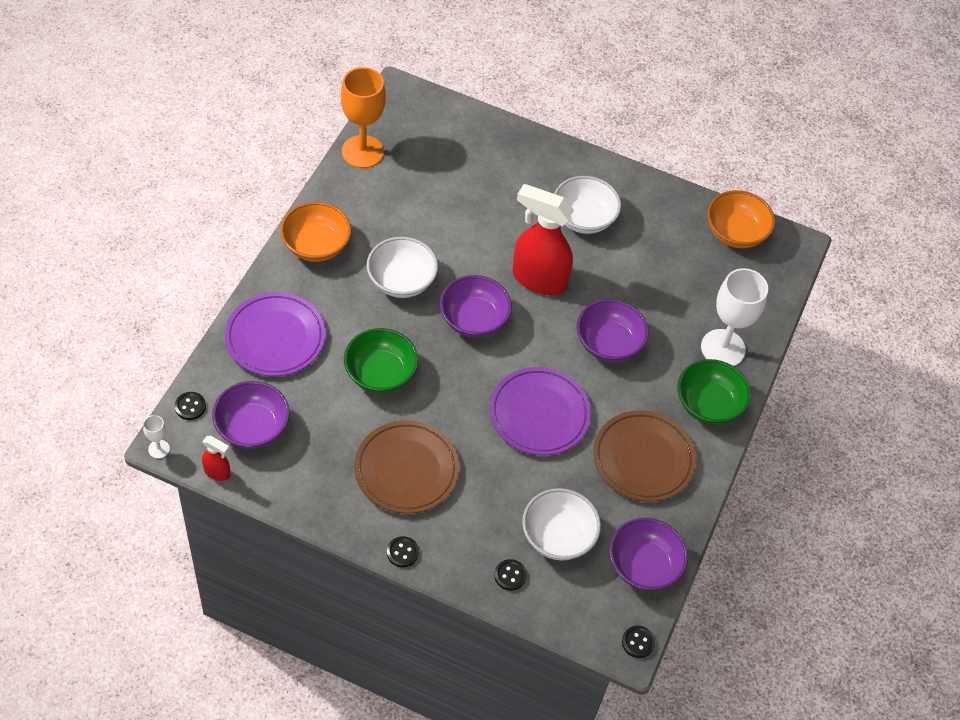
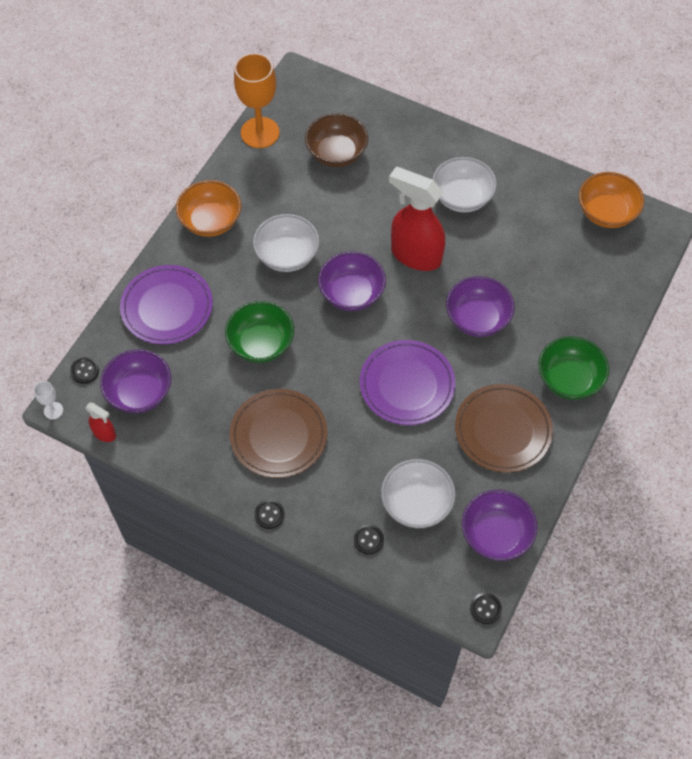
camera: 10 degrees right, 5 degrees up
(446, 173) = (336, 153): none -> brown bowl
(723, 348) = (587, 324): white goblet -> none

